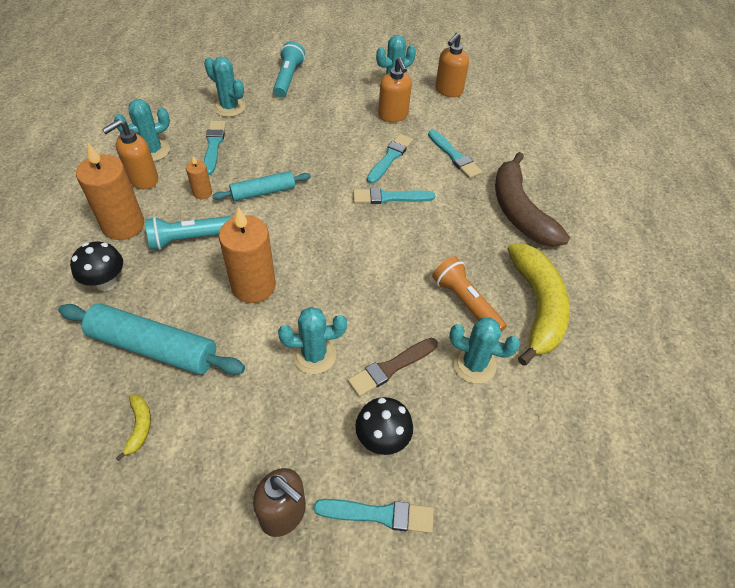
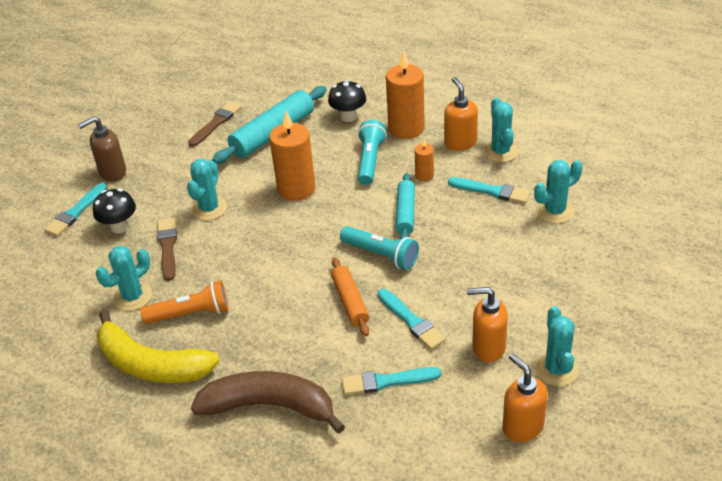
camera: 120 degrees right, 10 degrees down
(139, 427) = (216, 123): yellow banana -> brown brush
(288, 78) = (600, 269): turquoise flashlight -> turquoise flashlight (381, 255)
(389, 197) = (350, 302): turquoise brush -> orange rolling pin

